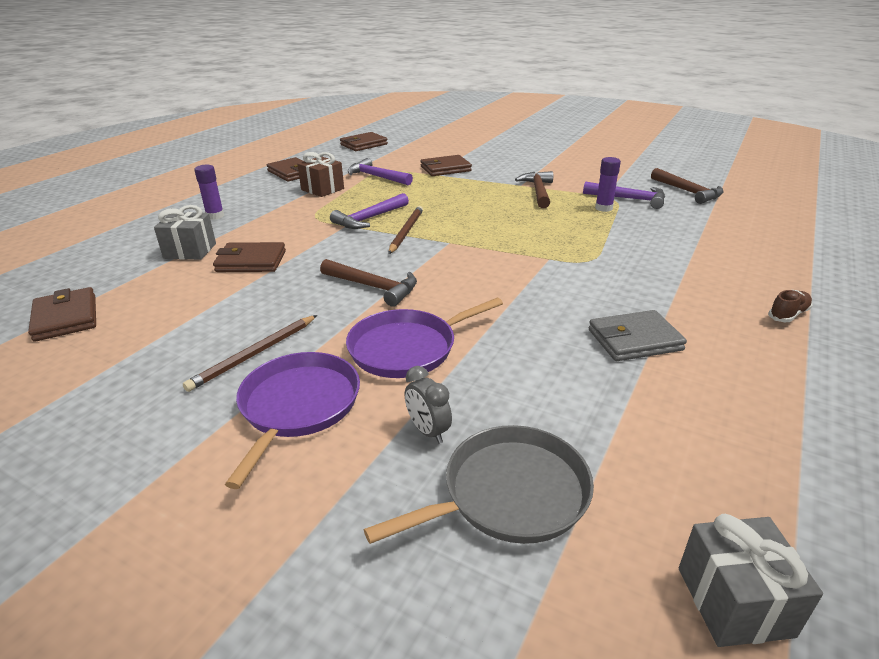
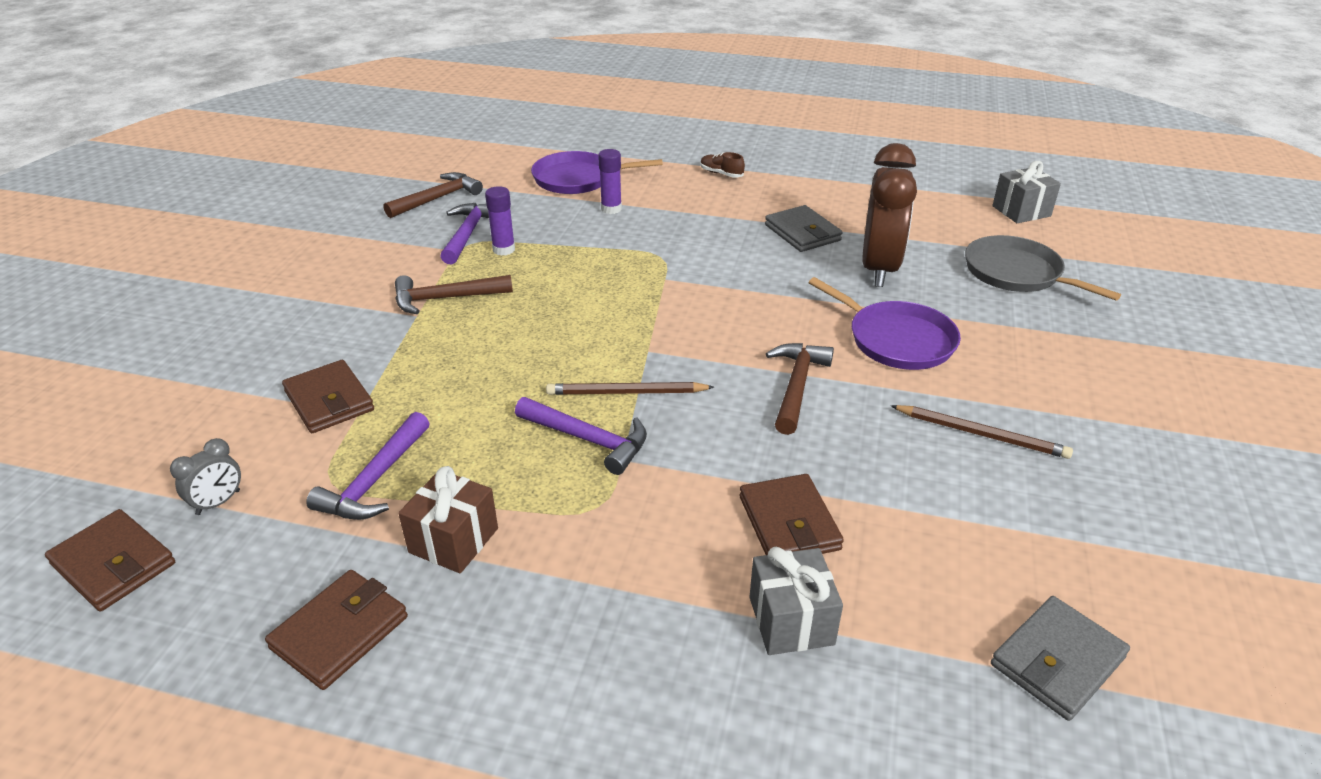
camera: 105 degrees left, 5 degrees up
(66, 318) = (1057, 661): brown wallet -> grey wallet
(215, 216) = (631, 661): purple glue stick -> purple glue stick (611, 209)
(298, 406) = (1024, 381): purple pan -> purple pan (578, 179)
(428, 431) = (991, 311): grey clock -> grey clock (218, 502)
(544, 373) = (879, 269): none -> brown clock

